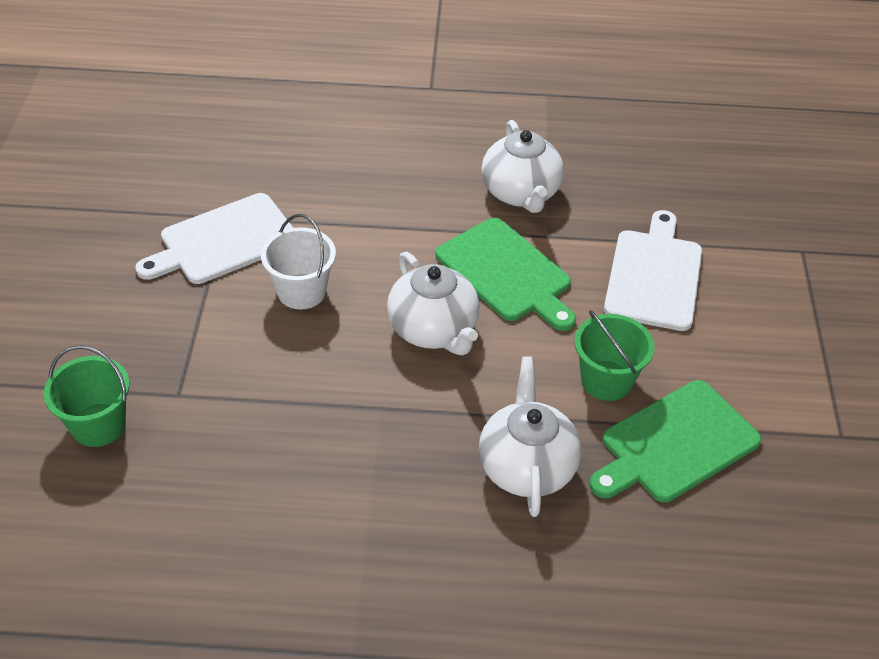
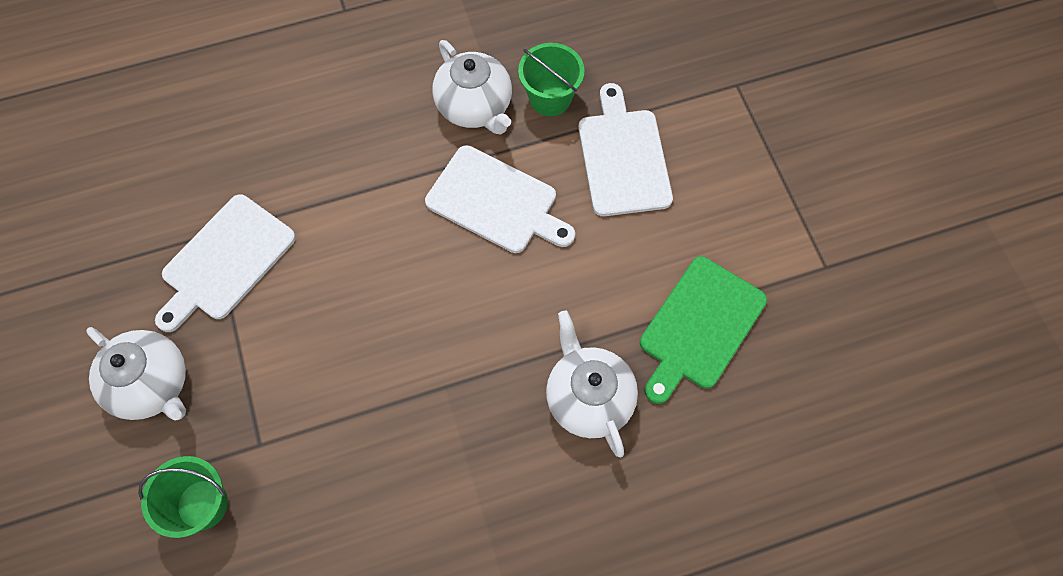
camera: 20 degrees left, 20 degrees up
(301, 291) = (322, 290): white bucket -> none
(434, 330) = (457, 287): white teapot -> white teapot (152, 384)
(506, 273) = (496, 201): green cutting board -> white cutting board
(606, 380) = (622, 284): green bucket -> green bucket (550, 98)

